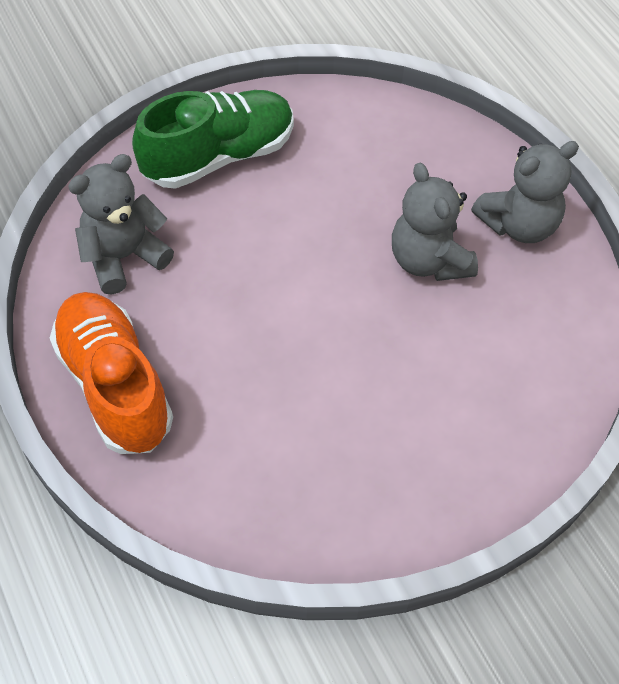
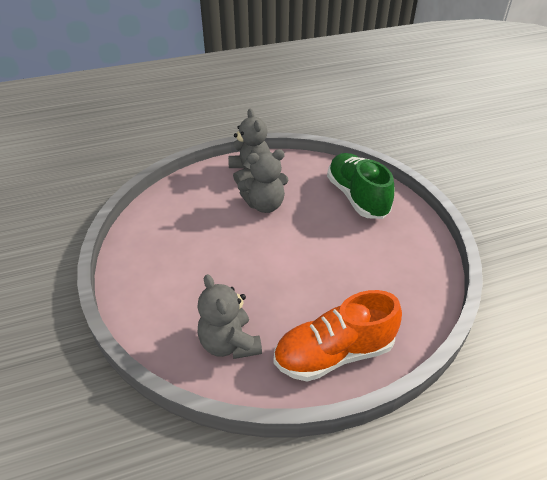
camera: 80 degrees left, 15 degrees down
(218, 156) = (158, 285): green shoe -> green shoe (357, 197)

